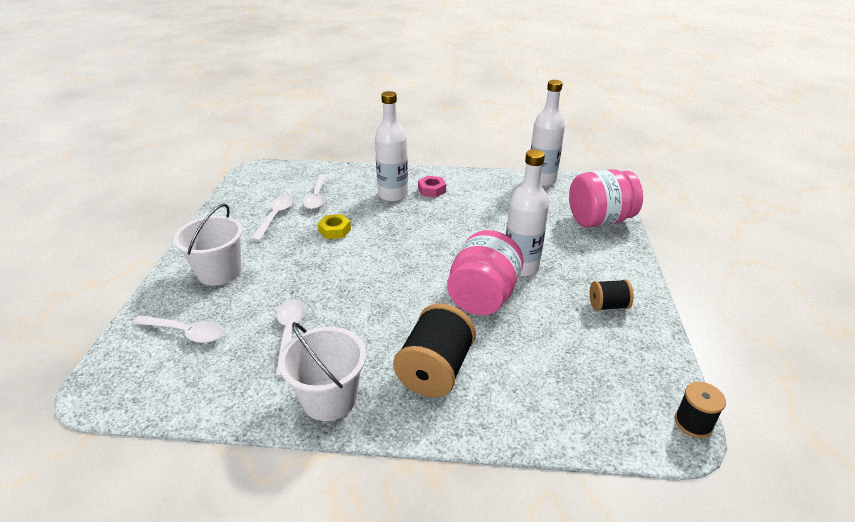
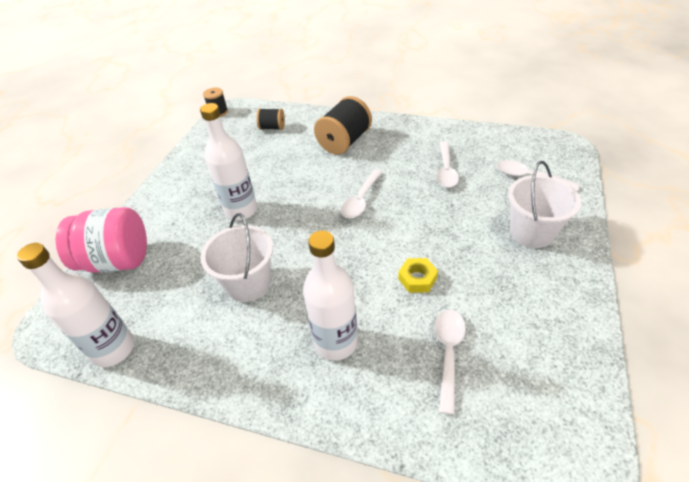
camera: 165 degrees left, 10 degrees up
(275, 217) = (498, 313): white spoon -> white spoon (361, 200)
(329, 398) = (412, 132): white bucket -> white bucket (248, 283)
(432, 190) = (278, 347): pink nut -> none
(483, 297) = (289, 186): pink jar -> none
(608, 306) = (201, 172): black spool -> black spool (272, 128)

